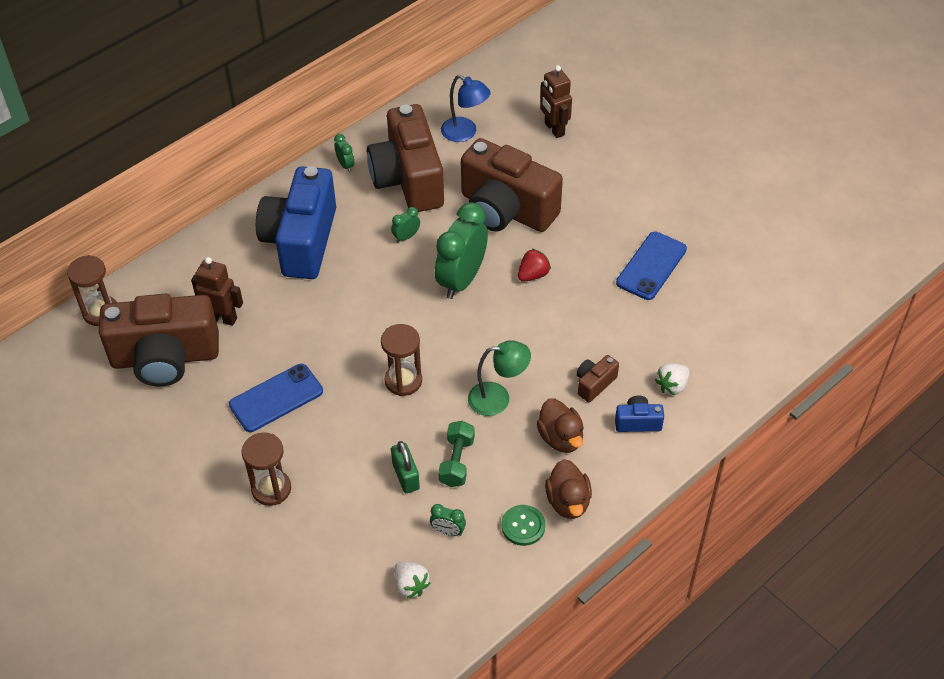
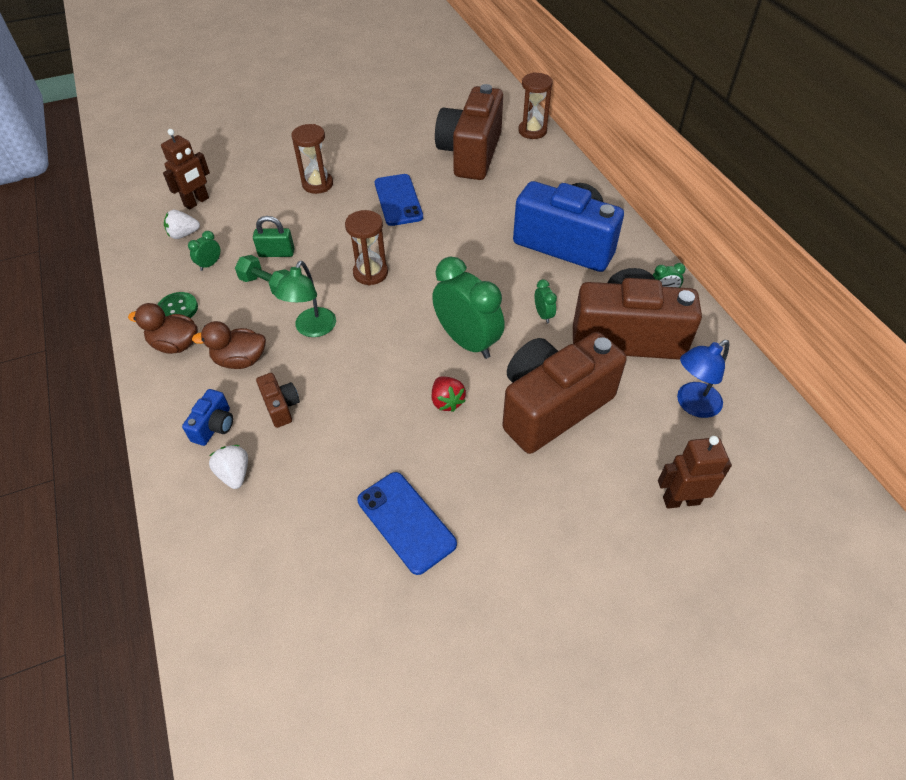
camera: 110 degrees right, 0 degrees up
(222, 318) = (496, 186): brown robot -> brown robot (197, 202)

